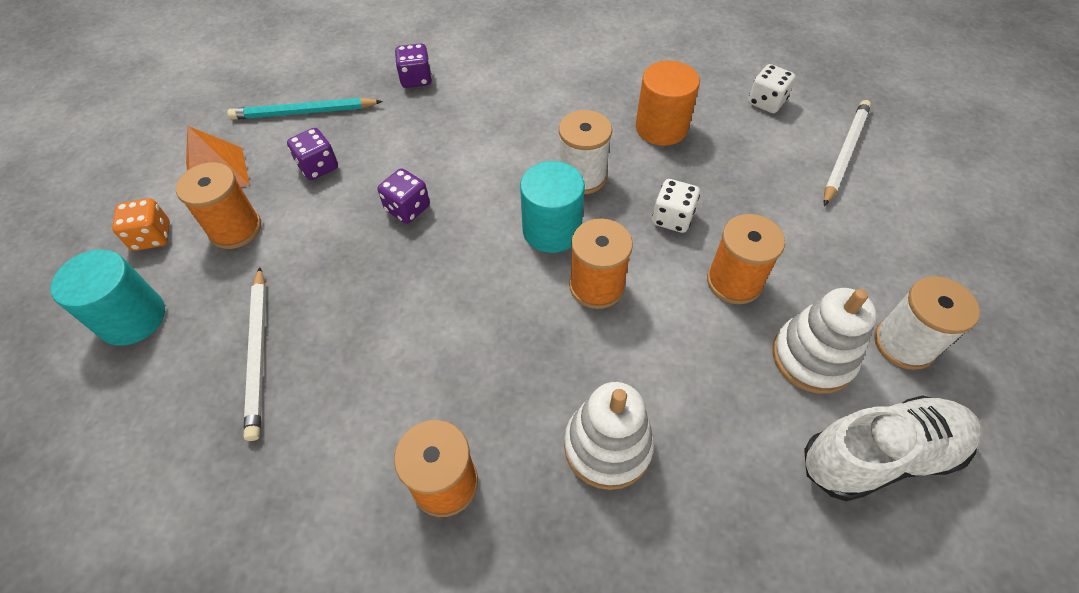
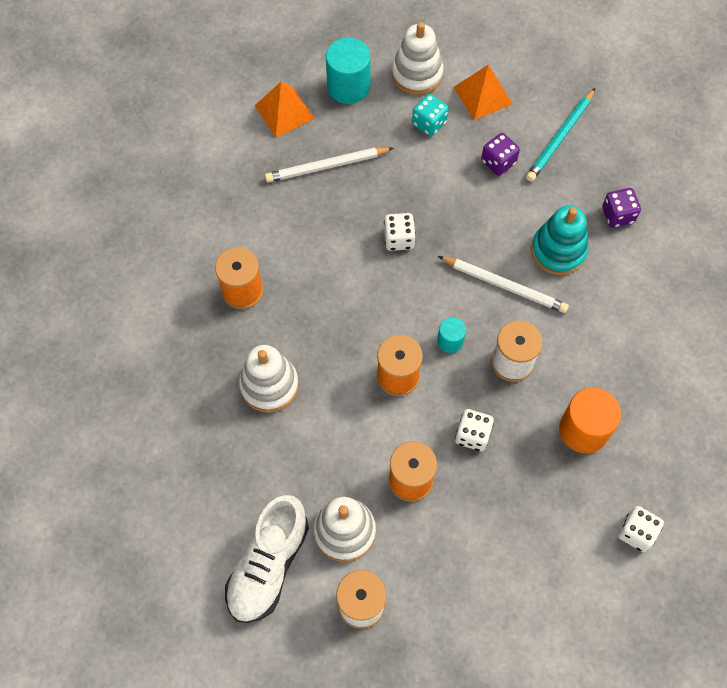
camera: 85 degrees right, 10 degrees up
(136, 409) = (284, 112): none -> orange pyramid
(152, 236) = (417, 74): orange dice -> white stacking toy
(235, 229) = (429, 123): orange spool -> turquoise dice
(304, 112) = (560, 137): turquoise pencil -> turquoise pencil turned 135 degrees counterclockwise
(400, 273) = (398, 239): none -> white dice
(407, 208) = (461, 234): purple dice -> none
(449, 127) = (558, 251): none -> turquoise stacking toy
(551, 230) = (450, 341): turquoise cylinder -> turquoise cylinder, size x0.55
(844, 153) = (572, 598): white pencil -> white pencil (504, 286)
(880, 456) = (268, 565): white shoe -> white shoe turned 45 degrees clockwise

